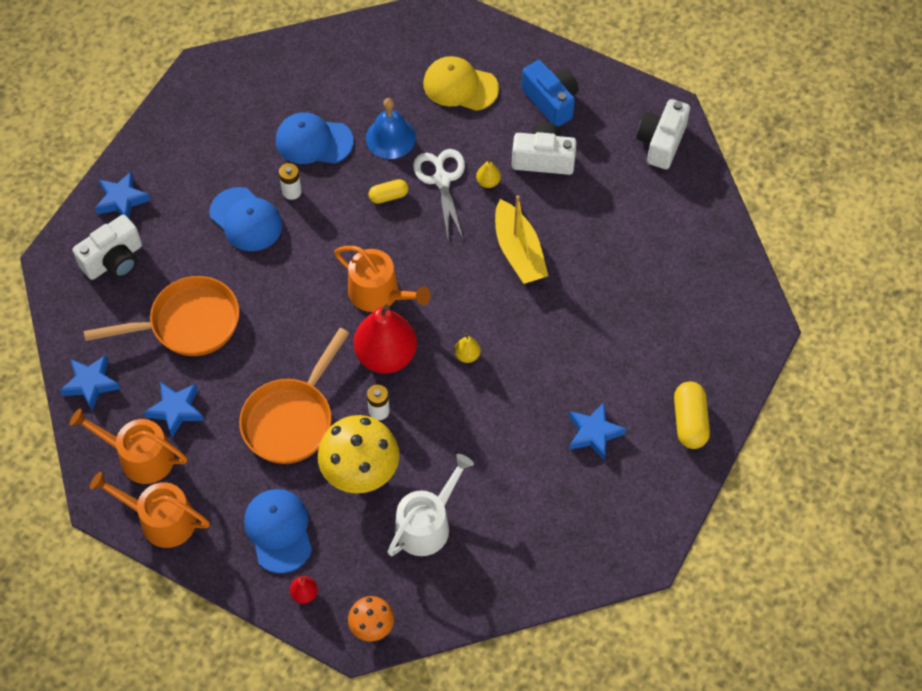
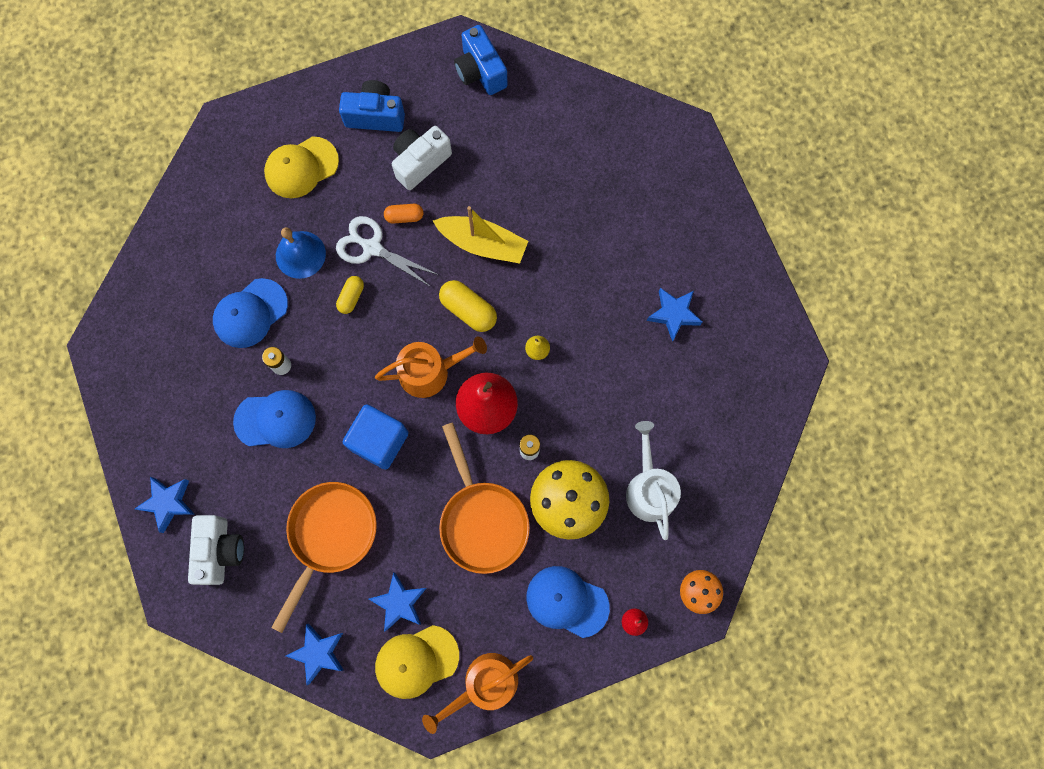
camera: 50 degrees left, 15 degrees up
(140, 456) = (416, 661): orange watering can -> yellow cap
(292, 300) = (379, 441): none -> blue cube
(488, 182) = (404, 217): yellow pear -> orange capsule
(661, 143) = (480, 72): white camera -> blue camera
(689, 421) = (718, 243): yellow capsule -> yellow capsule (468, 310)

